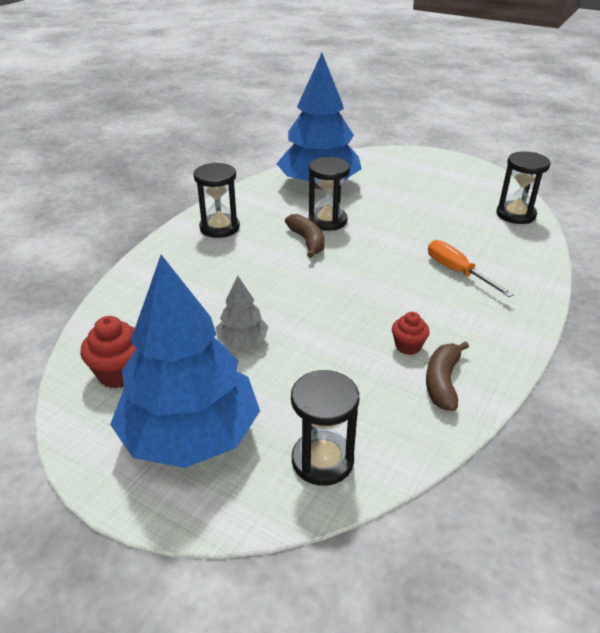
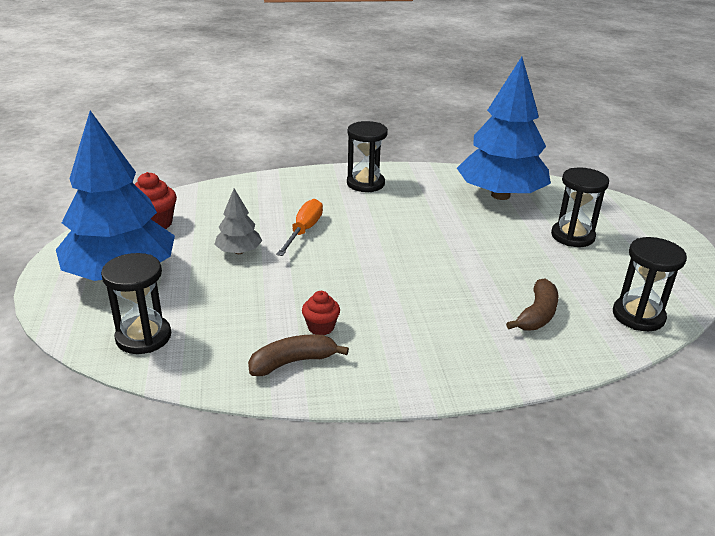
camera: 50 degrees right, 5 degrees down
(307, 241) = (404, 225): brown banana -> brown banana (537, 315)
(327, 221) = (449, 221): black hourglass -> black hourglass (572, 236)
(457, 272) = (471, 315): orange screwdriver -> orange screwdriver (304, 231)

